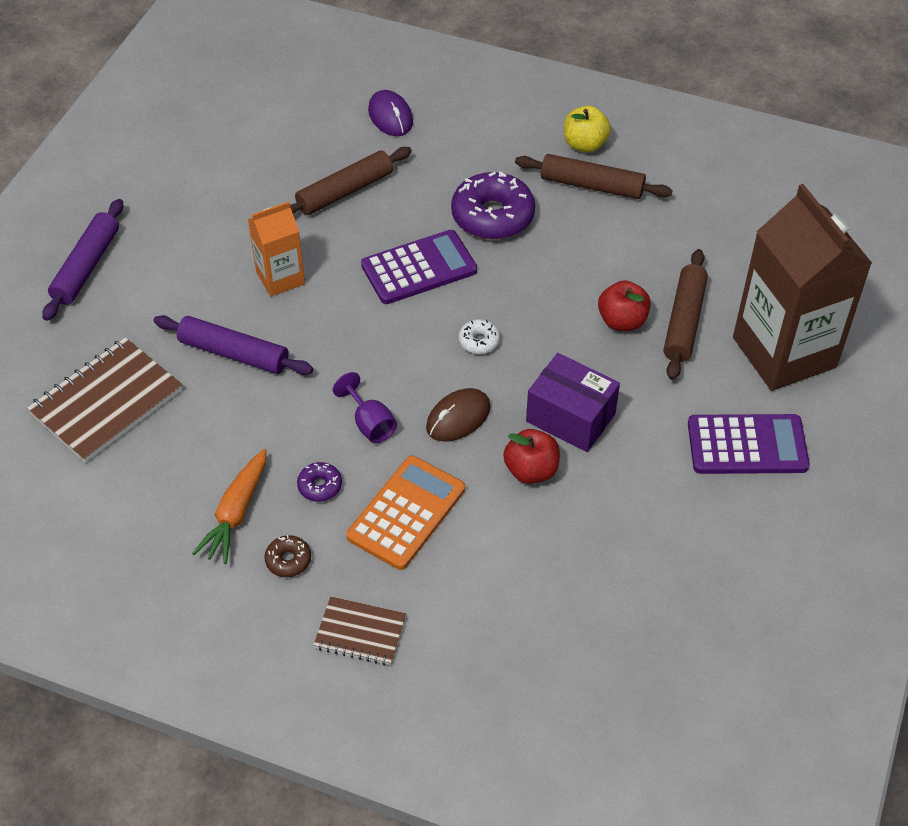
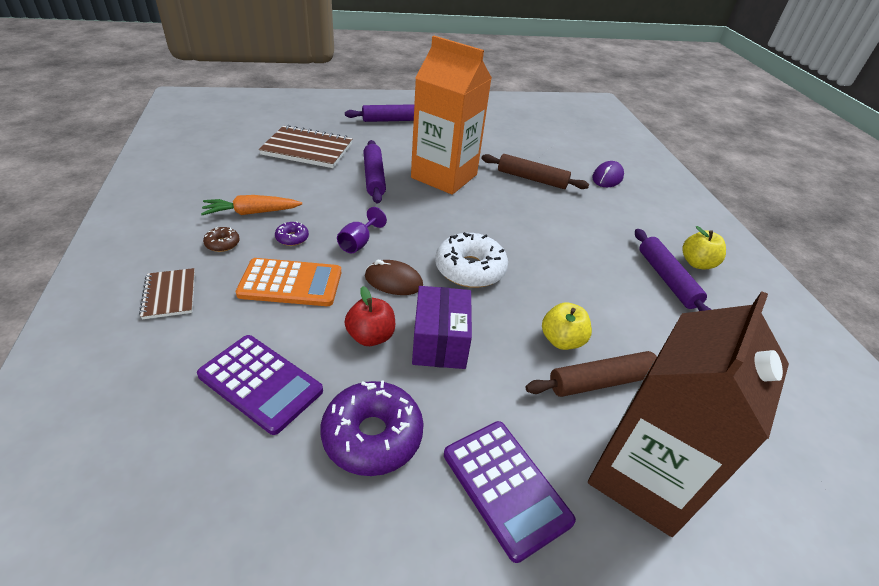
camera: 55 degrees right, 10 degrees down
(280, 278) = (444, 176): orange carton -> orange carton, size x1.94
(419, 268) = (505, 223): purple calculator -> purple calculator (260, 383)
(479, 341) = (470, 269): white donut -> white donut, size x2.15
(492, 216) = (582, 241): purple donut -> purple donut (372, 435)
(592, 185) = (666, 279): brown rolling pin -> purple rolling pin
(622, 321) = (561, 340): red apple -> yellow apple

